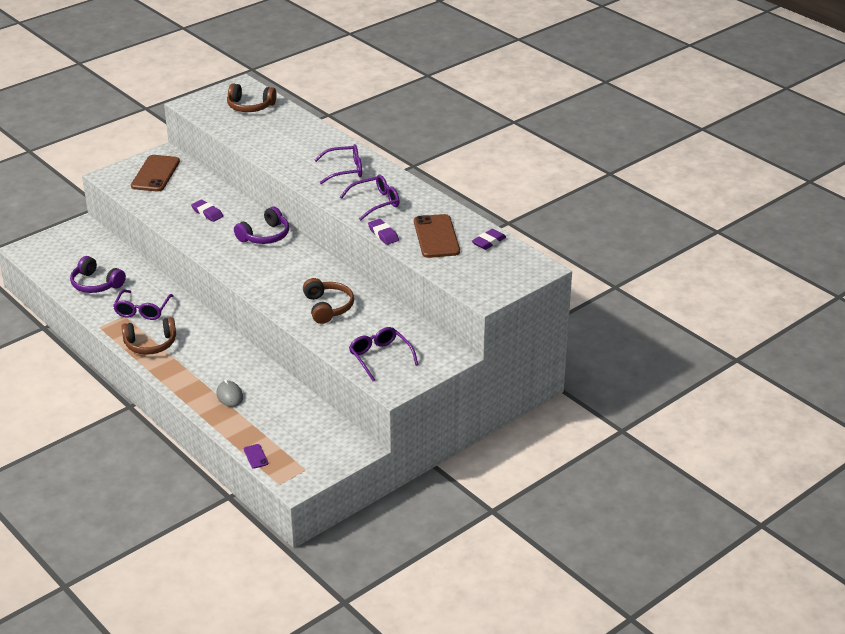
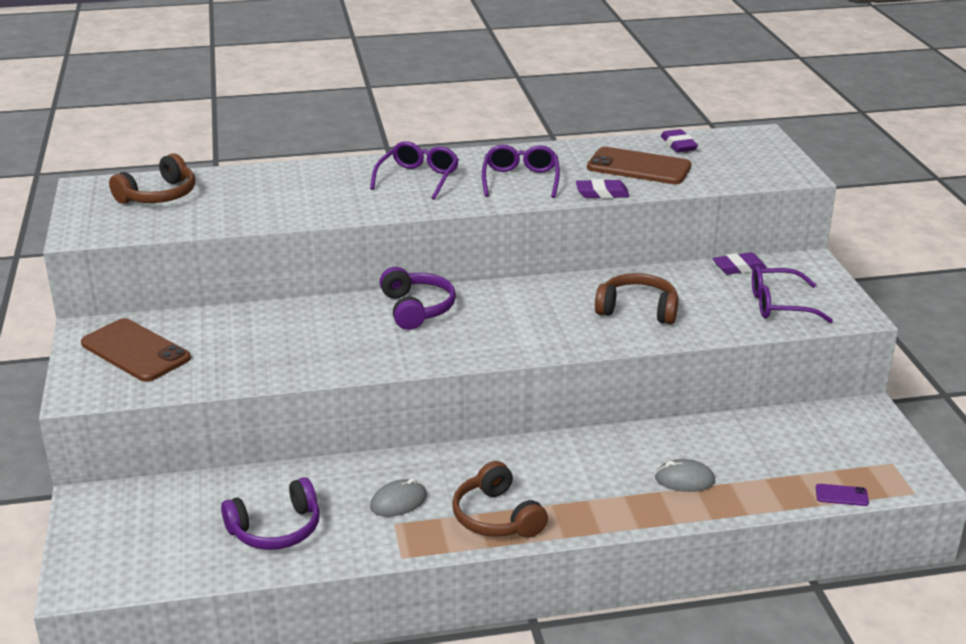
camera: 60 degrees left, 5 degrees down
(142, 310) = (398, 501): purple glasses -> grey mouse
(150, 344) = (496, 517): brown headphones -> brown headphones turned 135 degrees clockwise
(207, 213) = (304, 336): purple eraser -> purple eraser (739, 267)

